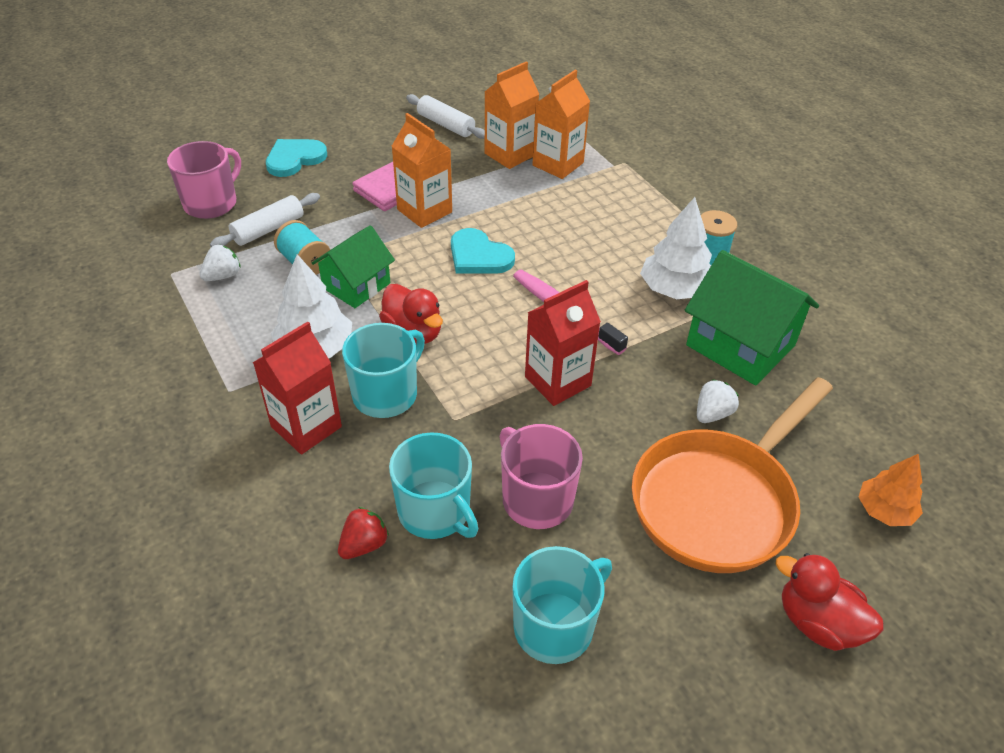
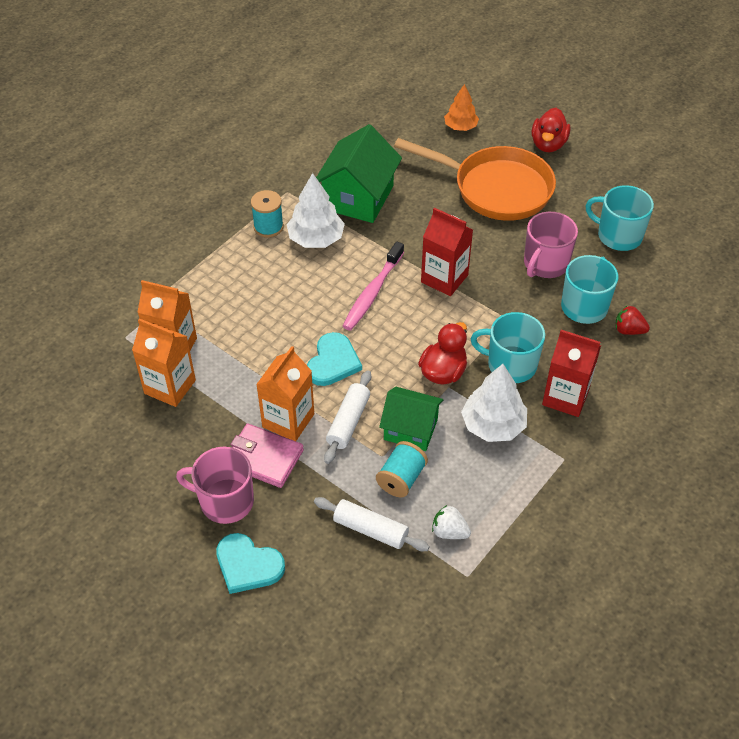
camera: 110 degrees left, 5 degrees up
(211, 203) = (354, 601): pink mug -> pink mug (225, 501)
(445, 125) = (133, 456): white rolling pin -> white rolling pin (348, 422)
(712, 414) = (429, 201): white strawberry -> none

